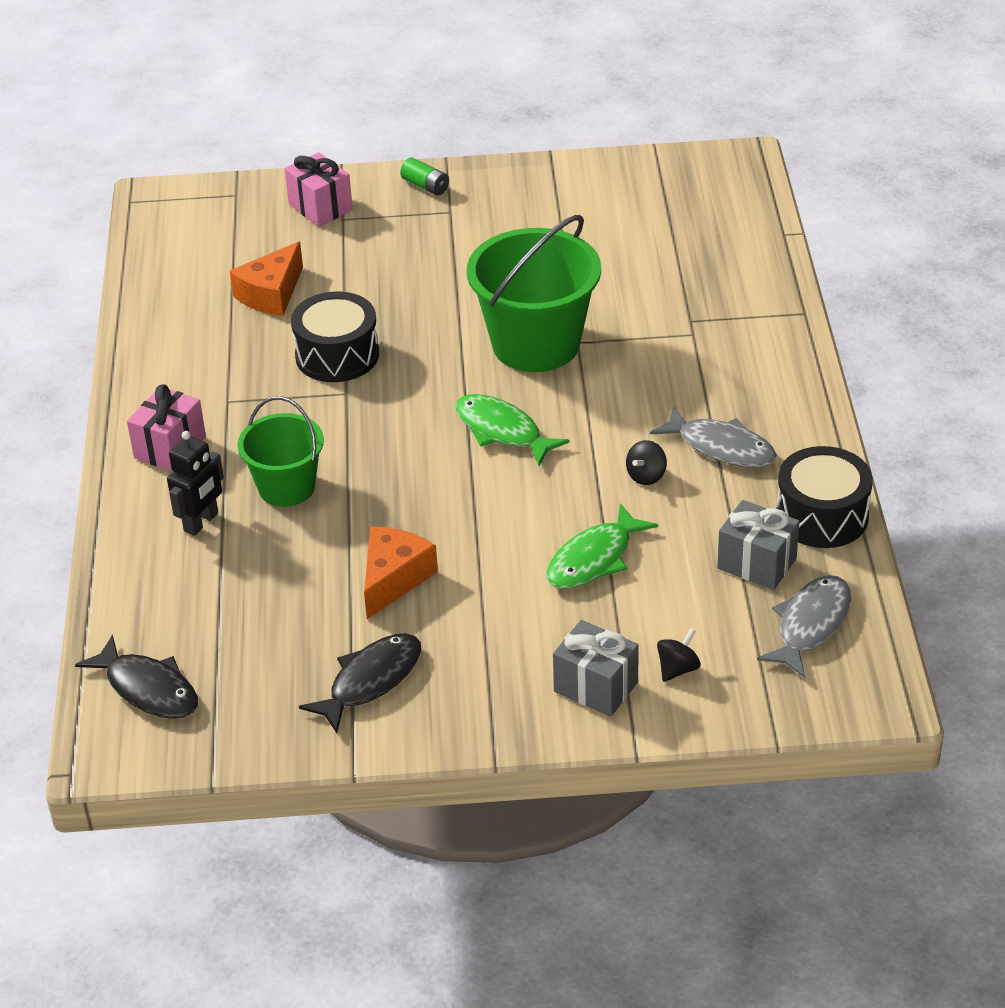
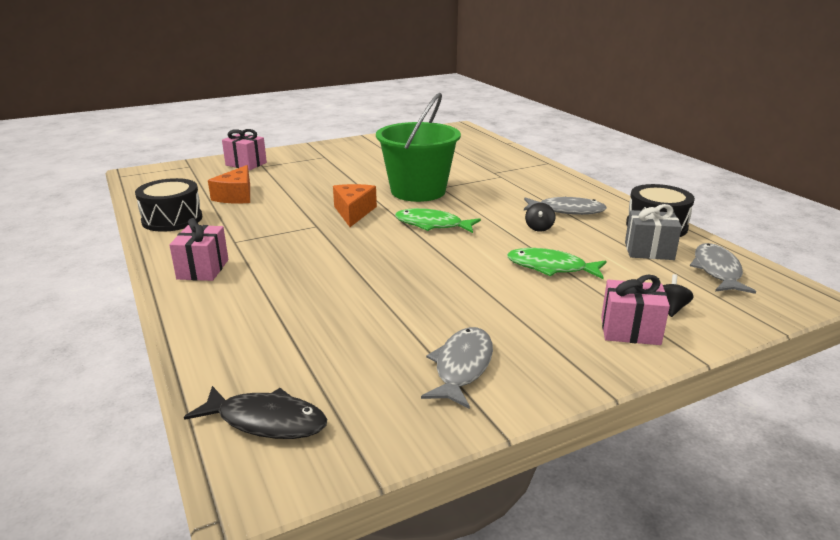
camera: 25 degrees left, 15 degrees down
(201, 522) = (251, 303): black robot -> none
(286, 487) = (307, 273): green bucket -> none
(337, 355) = (298, 212): black drum -> black drum (172, 219)
(370, 681) = (462, 367): black fish -> grey fish
(394, 579) = (425, 304): orange cheese -> orange cheese (353, 212)
(425, 186) = (303, 151): green battery -> none
(594, 559) = (551, 267): green fish -> green fish turned 90 degrees clockwise
(596, 687) = (630, 331): grey gift -> pink gift

